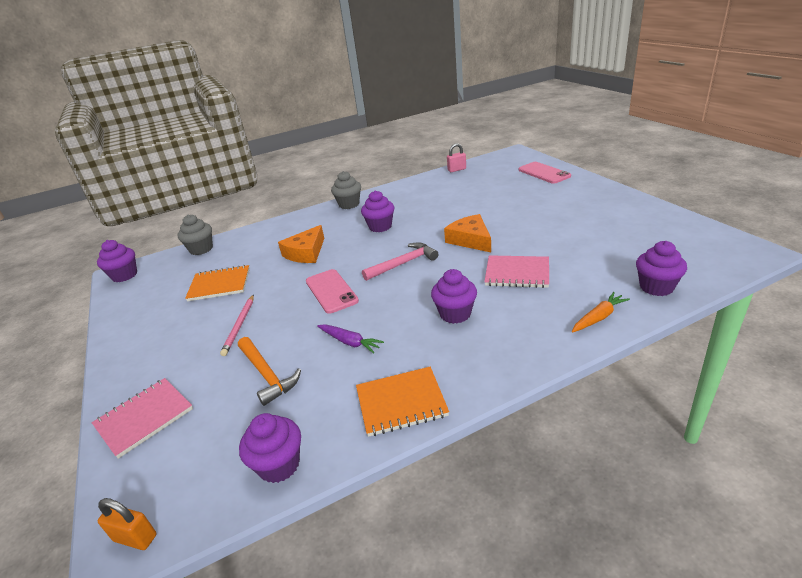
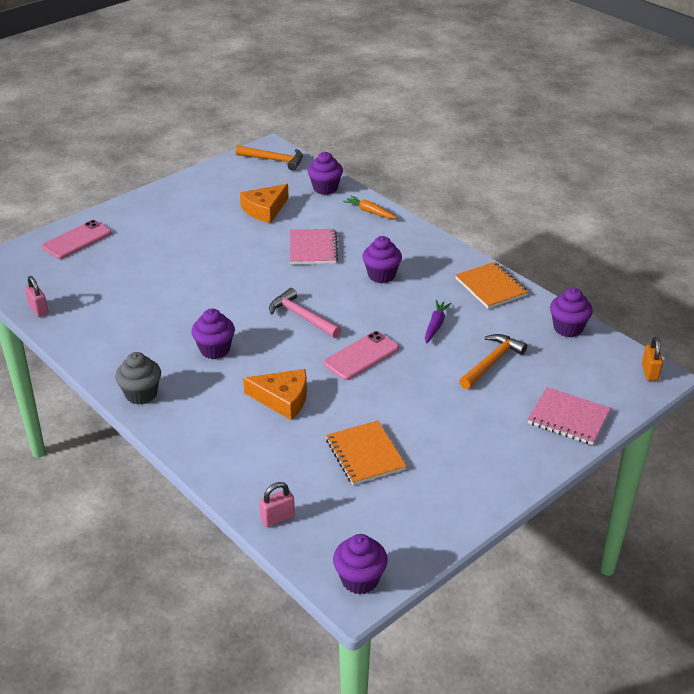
camera: 110 degrees left, 5 degrees up
(201, 249) = (277, 518): grey cupcake -> pink padlock
(239, 326) = (435, 405): pink pencil -> none
(470, 240) = (250, 279): orange cheese -> orange cheese (265, 209)
(722, 254) = (274, 160): none -> orange hammer

